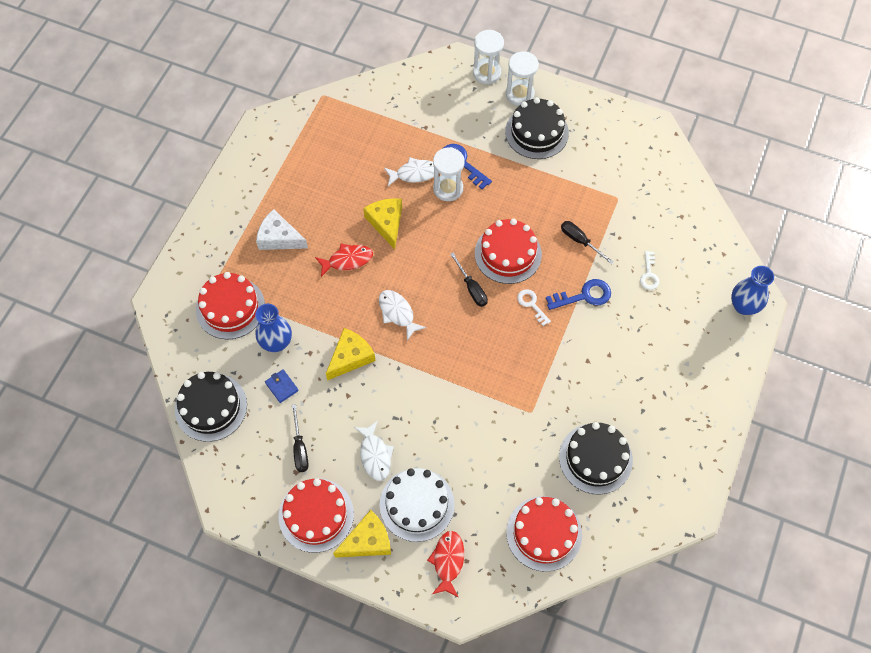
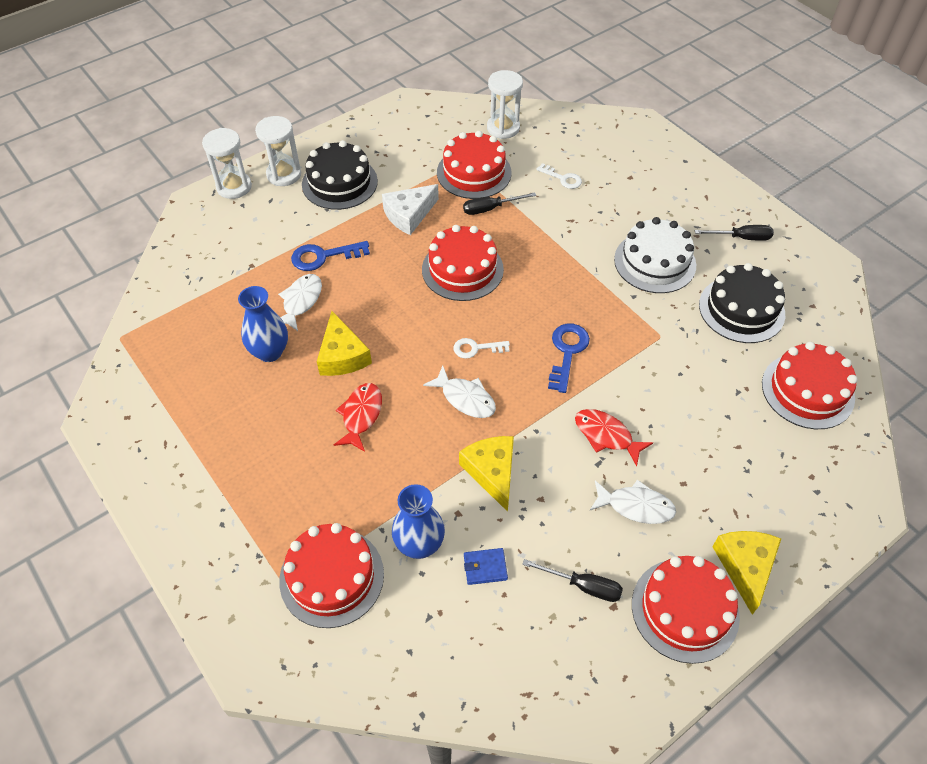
camera: 60 degrees left, 10 degrees down
(211, 407) = (462, 671): black cake -> none
(279, 238) = (274, 473): white cheese -> white cheese (409, 215)
(386, 223) = (342, 355): yellow cheese -> yellow cheese turned 120 degrees counterclockwise
(397, 313) = (465, 398): white fish -> white fish turned 135 degrees counterclockwise
(417, 504) = (720, 492): white cake -> white cake (655, 262)
(448, 188) = (344, 281): white hourglass -> white hourglass (503, 128)
(448, 561) = (805, 494): red fish -> red fish (606, 435)
(471, 288) = (481, 318): black screwdriver -> black screwdriver (741, 238)
(531, 304) = (536, 278): white key -> white key (476, 348)
(584, 296) = (553, 234): blue key -> blue key (567, 352)
(610, 211) = (474, 172): none -> red cake
(743, 306) = (639, 134): blue vase -> blue vase (270, 352)

